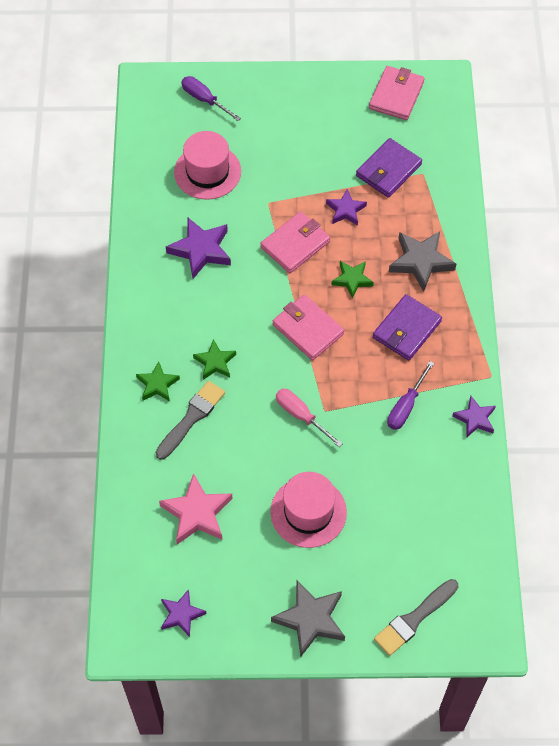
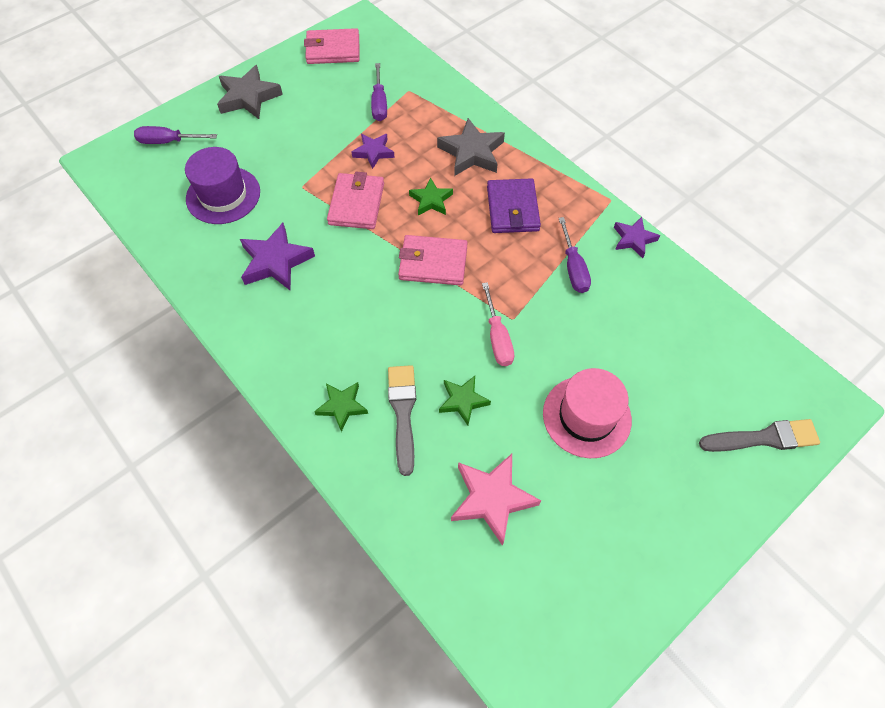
camera: 40 degrees left, 0 degrees up
(181, 614) = (573, 614): purple star -> none
(207, 172) = (223, 195): pink hat -> purple hat
(215, 362) = (378, 347): green star -> green star (463, 401)
(301, 415) = (497, 338): pink screwdriver -> pink screwdriver turned 105 degrees counterclockwise
(310, 619) = (687, 513): grey star -> grey star (248, 97)
(388, 170) = (379, 103): purple wallet -> purple screwdriver
(396, 95) = (333, 50): pink wallet -> pink wallet turned 75 degrees counterclockwise
(414, 619) = (763, 438): grey brush -> grey brush turned 105 degrees counterclockwise

